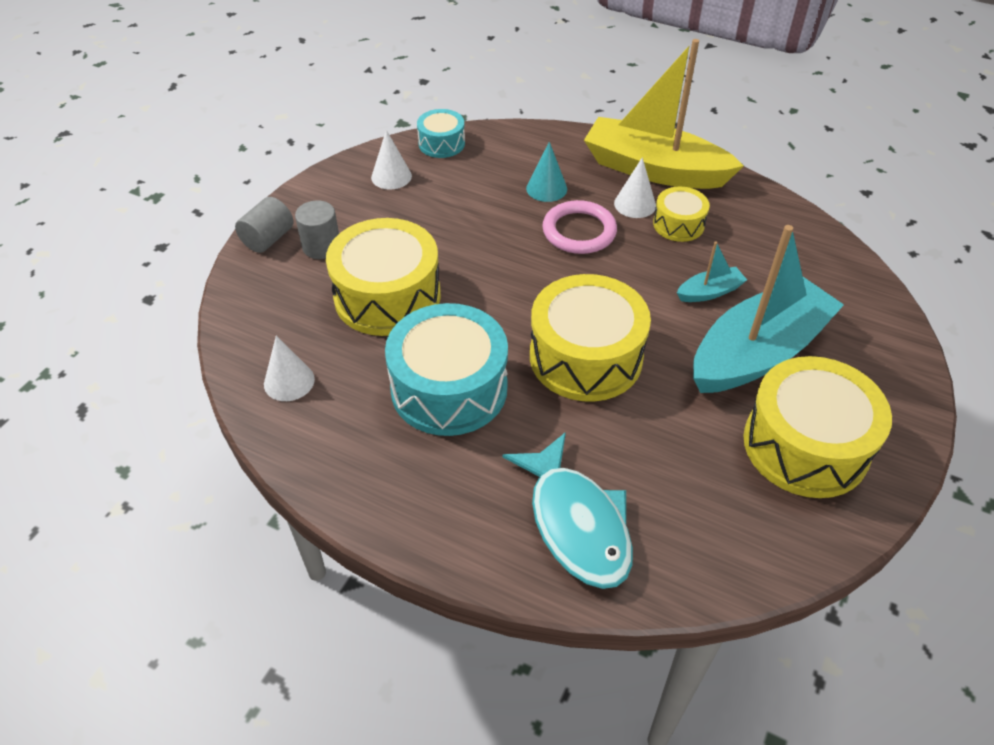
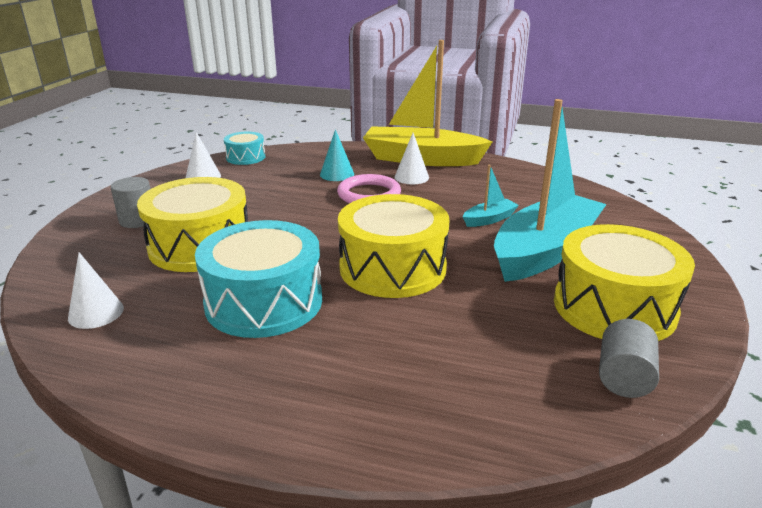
camera: 10 degrees left, 20 degrees down
(268, 239) = (86, 219): grey cylinder -> grey cylinder (623, 377)
(576, 523) = (413, 392): turquoise fish -> none
(678, 224) = (450, 185): yellow drum -> none

